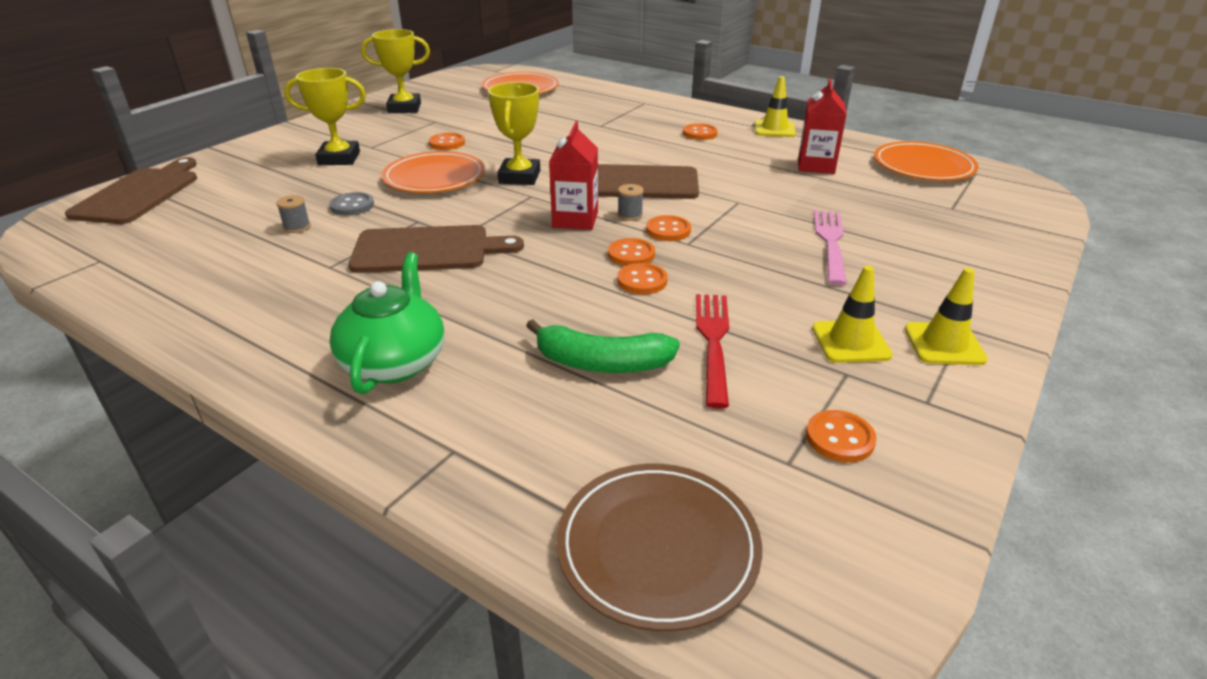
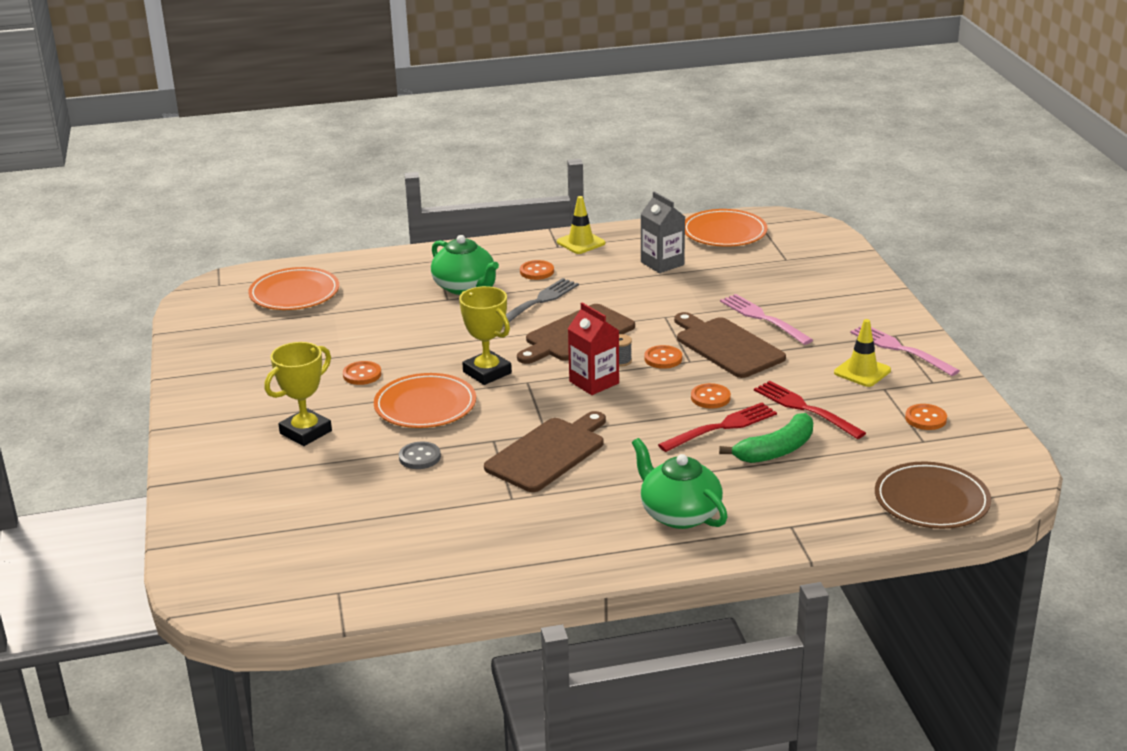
camera: 45 degrees left, 5 degrees down
(139, 194) = (216, 546): brown cutting board -> brown cutting board (726, 346)
(297, 227) = (420, 491): grey spool -> none
(404, 108) = (235, 362): yellow trophy -> none
(598, 311) = (722, 427): none -> red fork
(628, 123) = (465, 287): none -> green teapot
(631, 254) = (673, 386): orange button -> none
(658, 151) = (538, 302): none -> grey fork
(816, 166) = (662, 263): red carton -> grey carton
(944, 344) = (900, 349): yellow traffic cone -> pink fork

